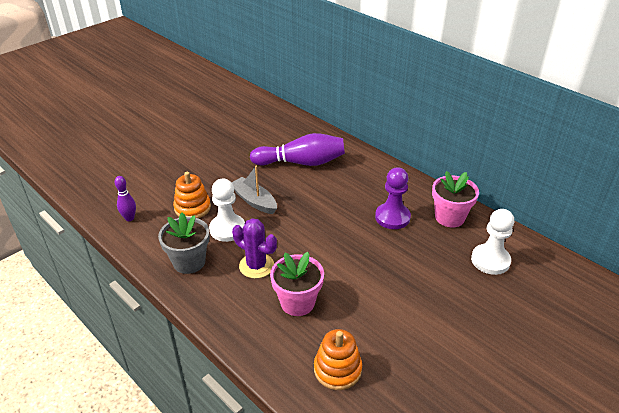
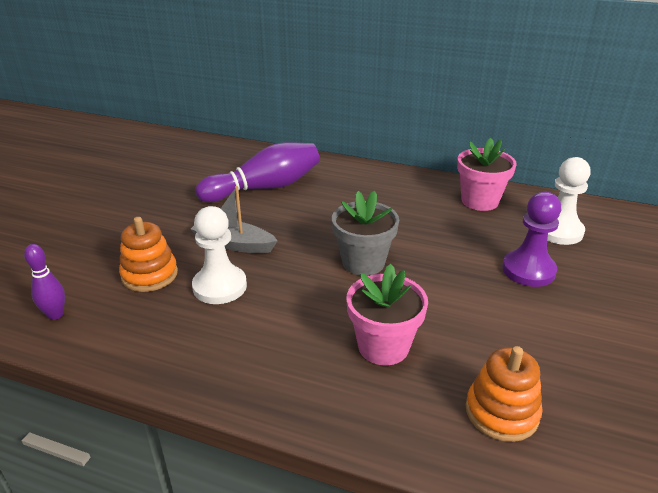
camera: 25 degrees left, 5 degrees down
(189, 262) = (191, 345): grey flower pot -> grey flower pot (363, 262)
(256, 266) = (293, 319): purple cactus -> none
(392, 217) = (419, 217): purple pawn -> purple pawn (528, 270)

